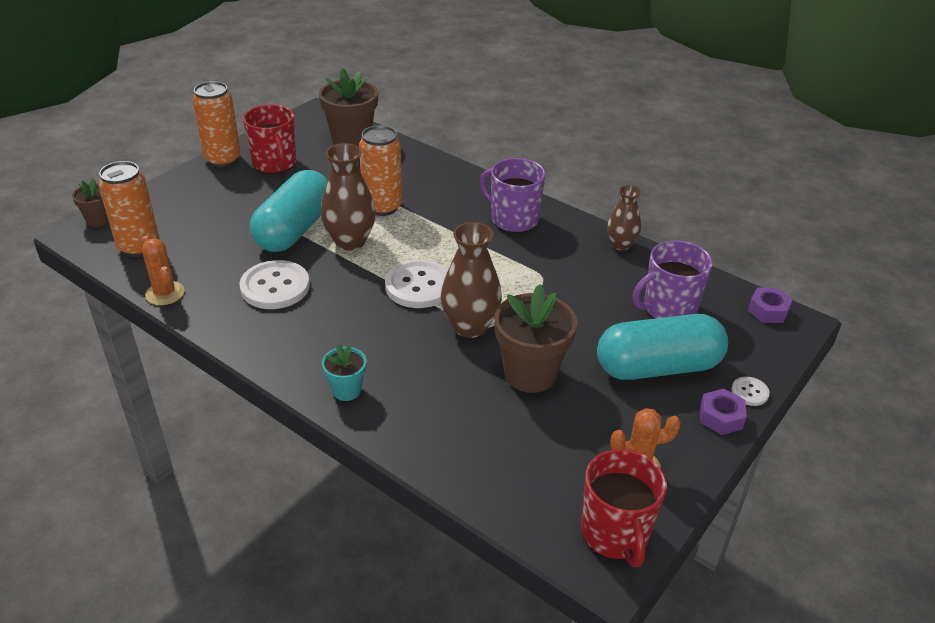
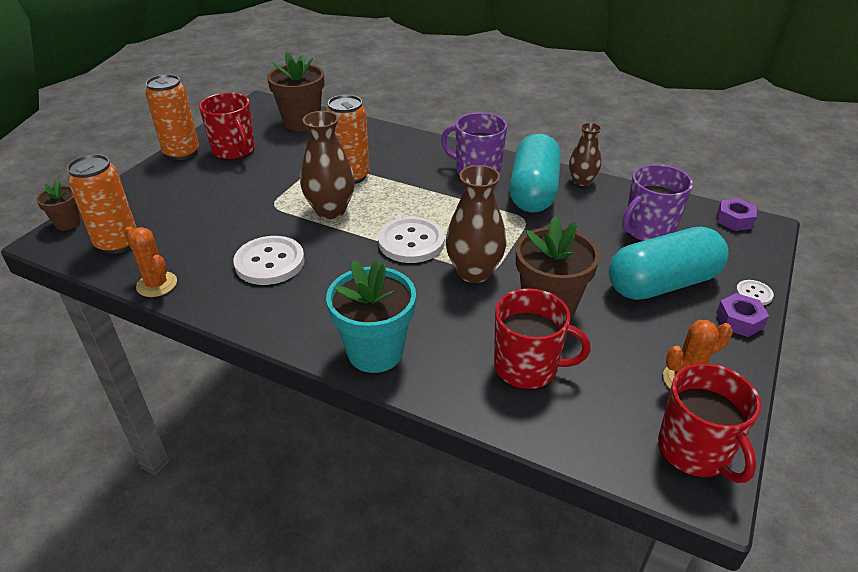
camera: 10 degrees left, 0 degrees up
(294, 230) = (272, 207): turquoise capsule -> turquoise capsule (533, 191)
(346, 390) = (375, 352): turquoise flower pot -> turquoise flower pot, size x1.87
(486, 429) = (527, 367): none -> red mug

